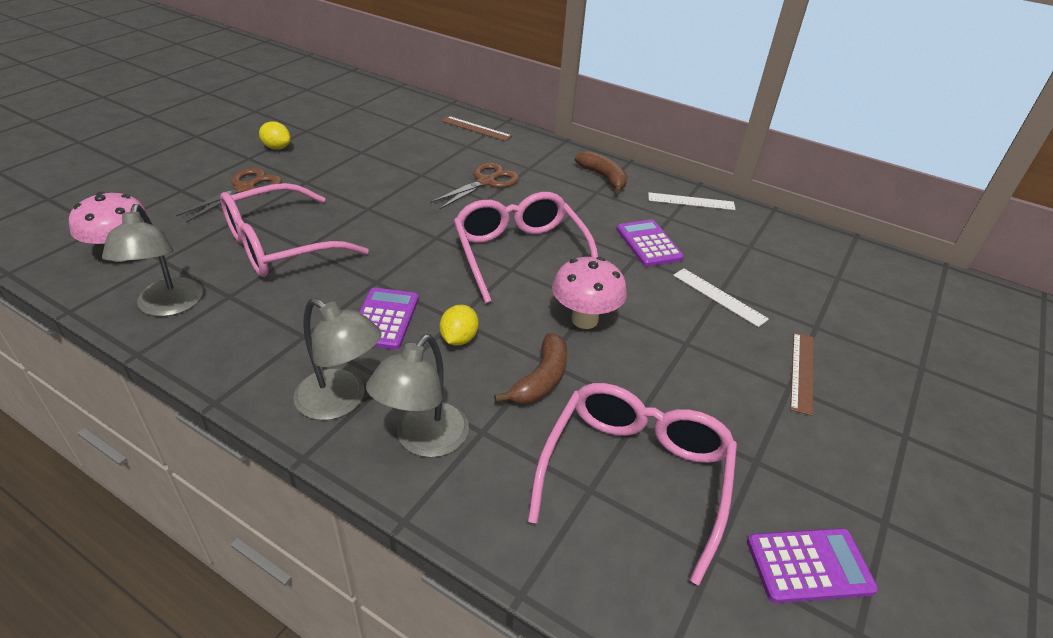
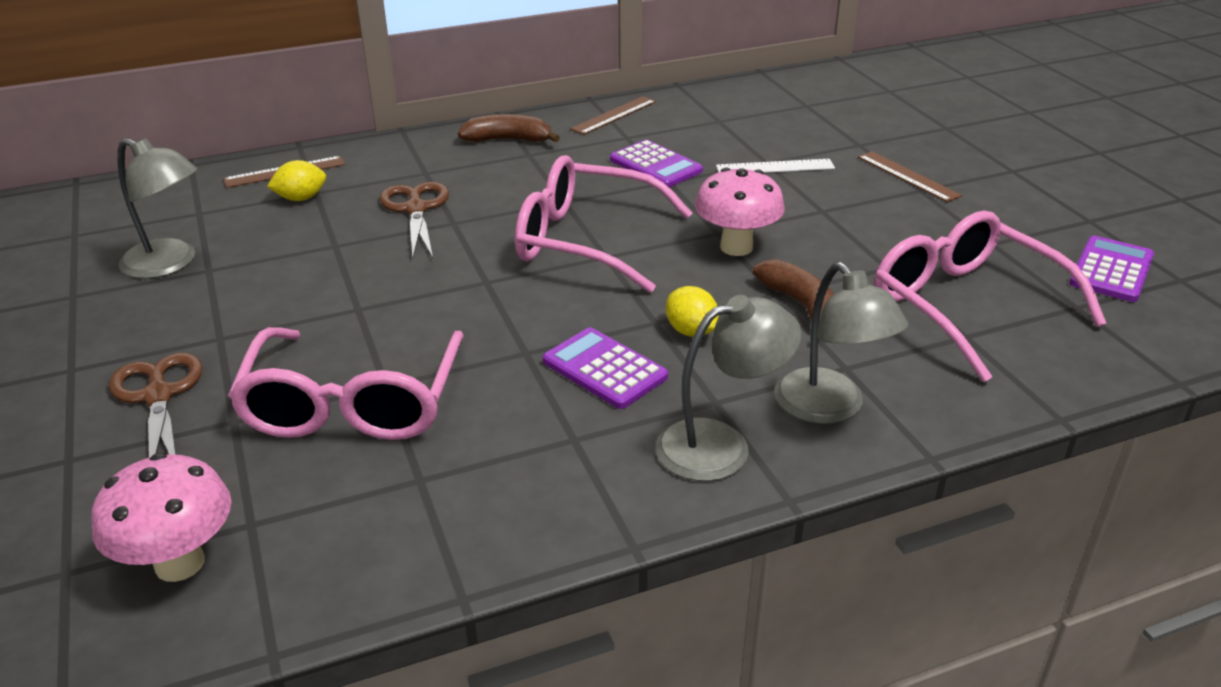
camera: 50 degrees left, 5 degrees down
(168, 306) = (380, 543): grey lamp -> grey lamp (170, 264)
(277, 148) = (82, 335): yellow lemon -> yellow lemon (301, 198)
(648, 244) = (655, 165): purple calculator -> purple calculator turned 150 degrees counterclockwise
(691, 201) = (614, 115): white ruler -> brown ruler

